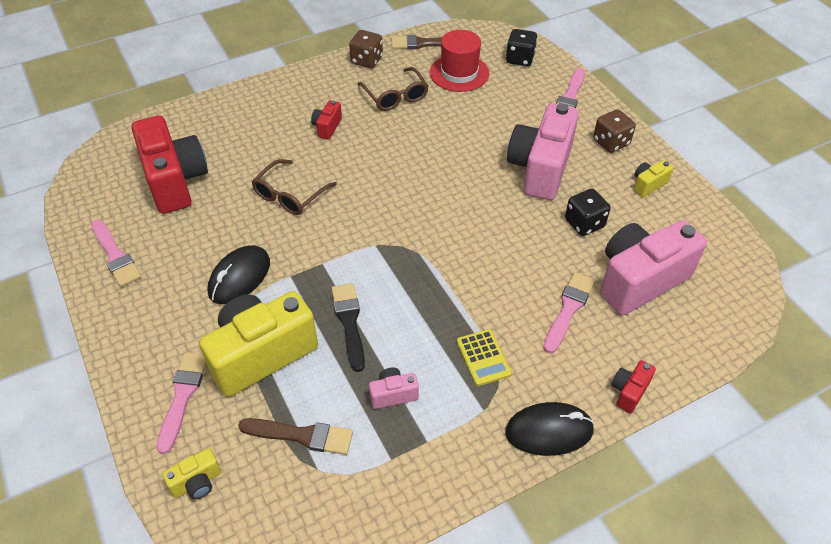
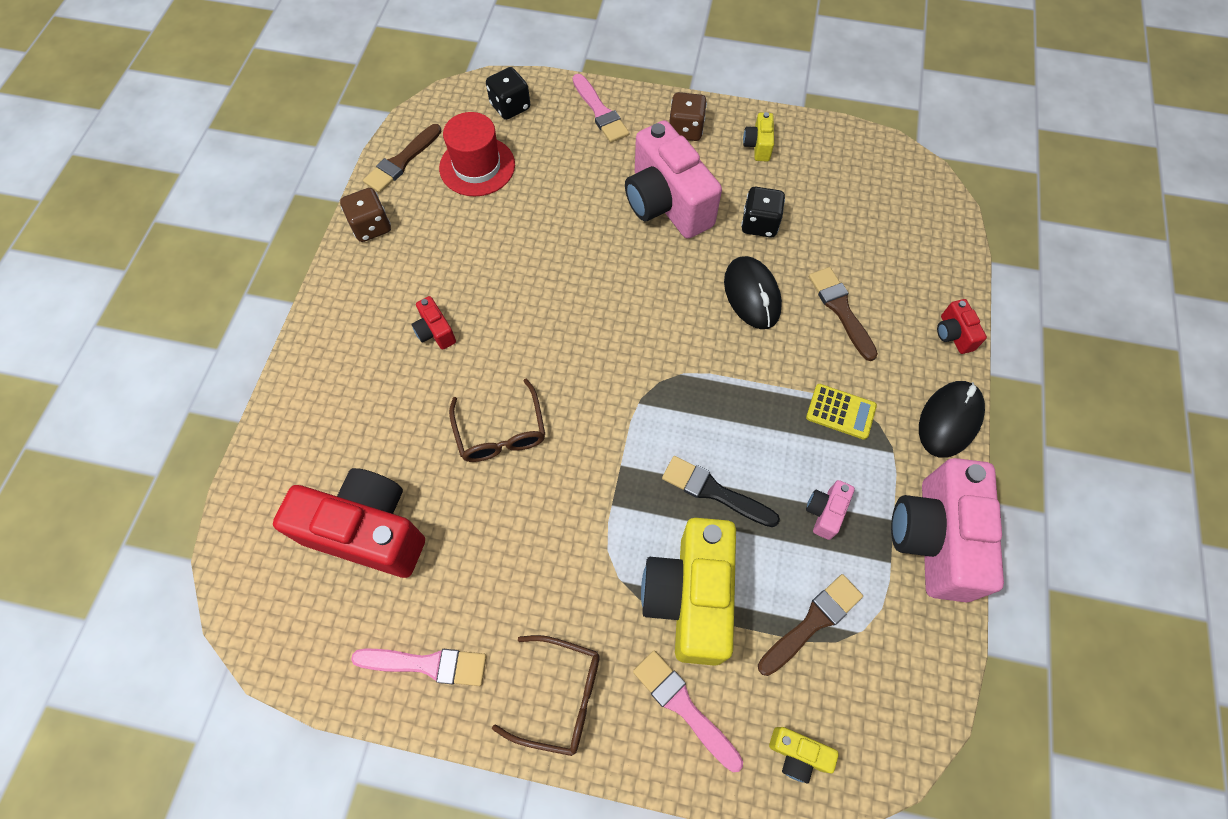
camera: 50 degrees left, 15 degrees up
(197, 482) = (797, 754): yellow camera -> yellow camera turned 105 degrees clockwise
(239, 277) = (572, 554): black mouse -> black mouse (751, 295)
(395, 96) = (453, 241): brown glasses -> brown glasses (560, 696)
(568, 309) = (841, 310): pink brush -> brown brush
(640, 280) = (852, 236): pink camera -> pink camera (933, 538)

